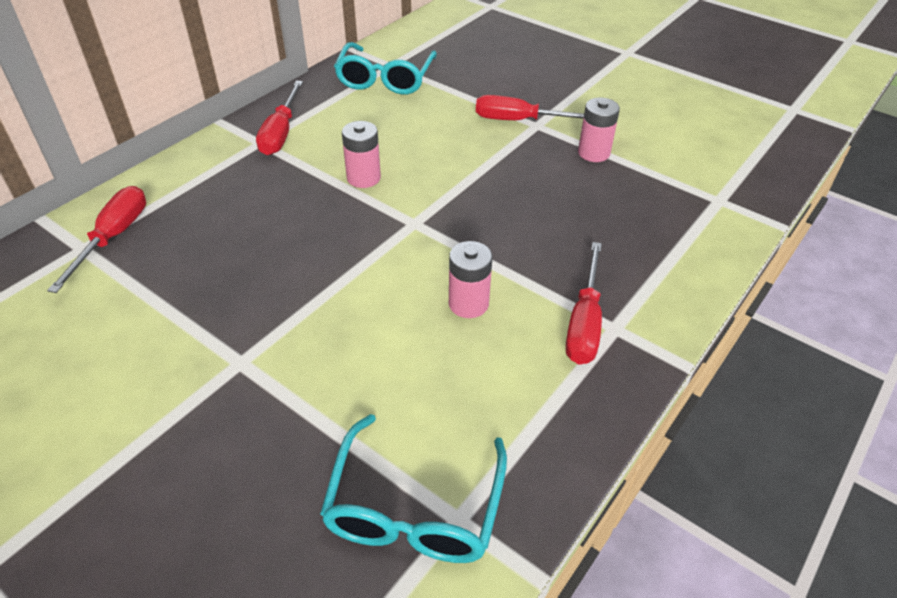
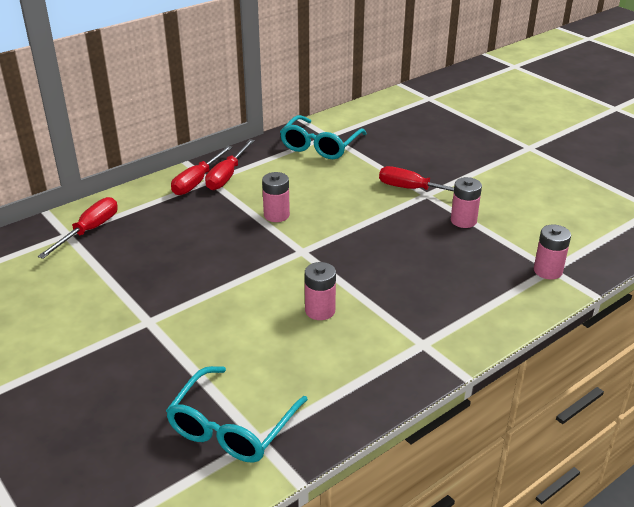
camera: 15 degrees right, 10 degrees down
(584, 323) = (401, 337): red screwdriver -> red screwdriver (197, 181)
(716, 203) = (548, 271): none -> pink battery

